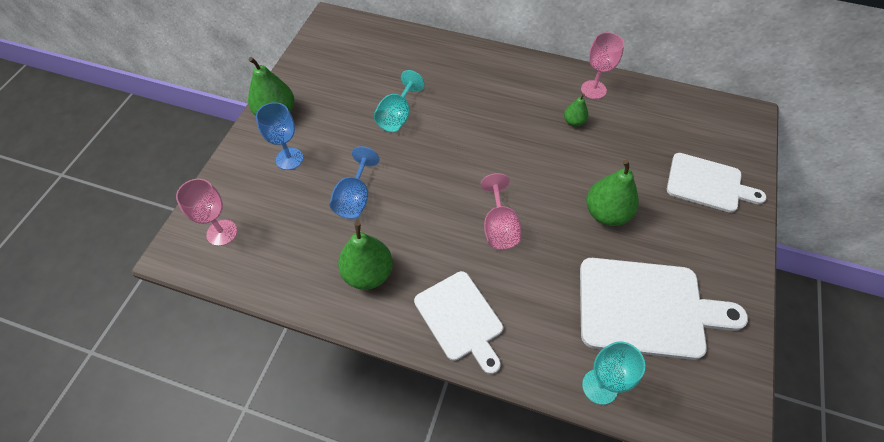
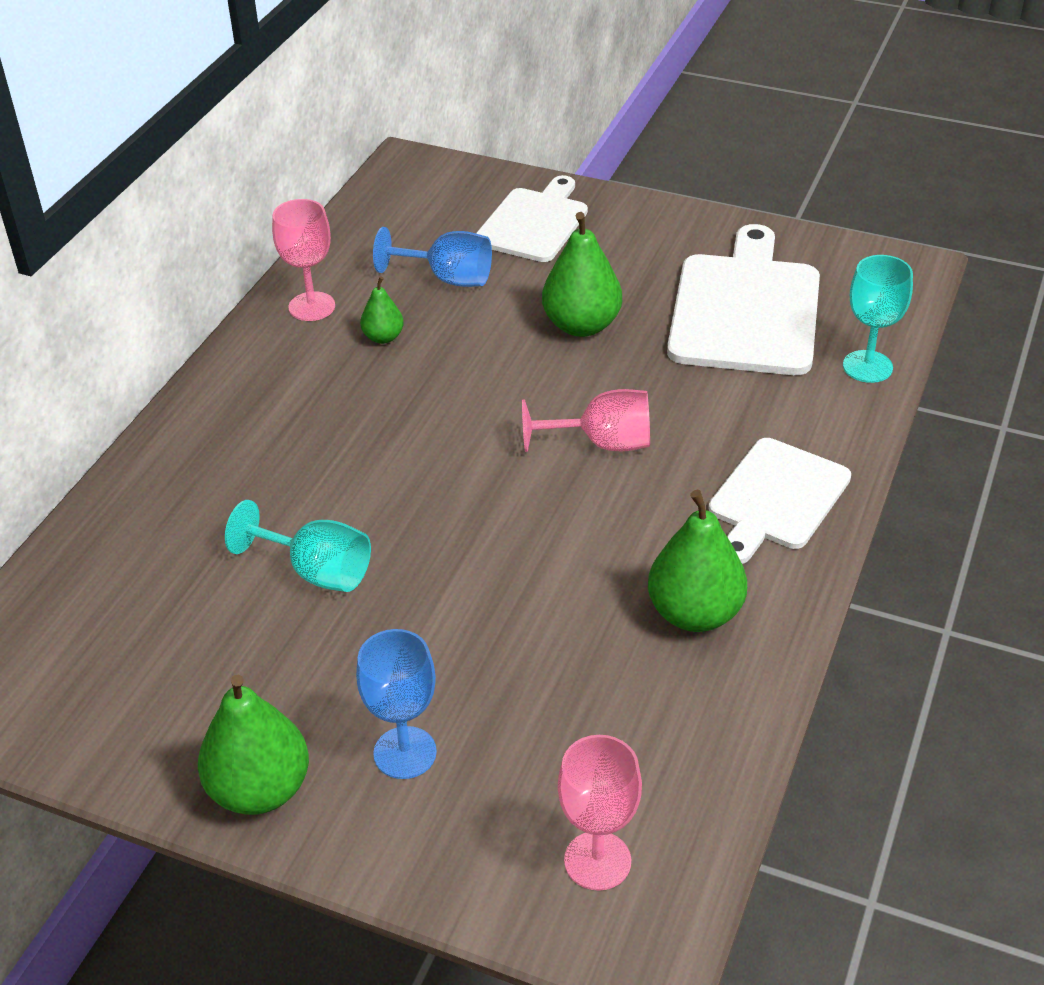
camera: 85 degrees left, 15 degrees down
(355, 198) = (524, 636): blue goblet -> blue goblet (448, 278)
(460, 319) = (776, 498): white cutting board -> white cutting board turned 150 degrees clockwise

